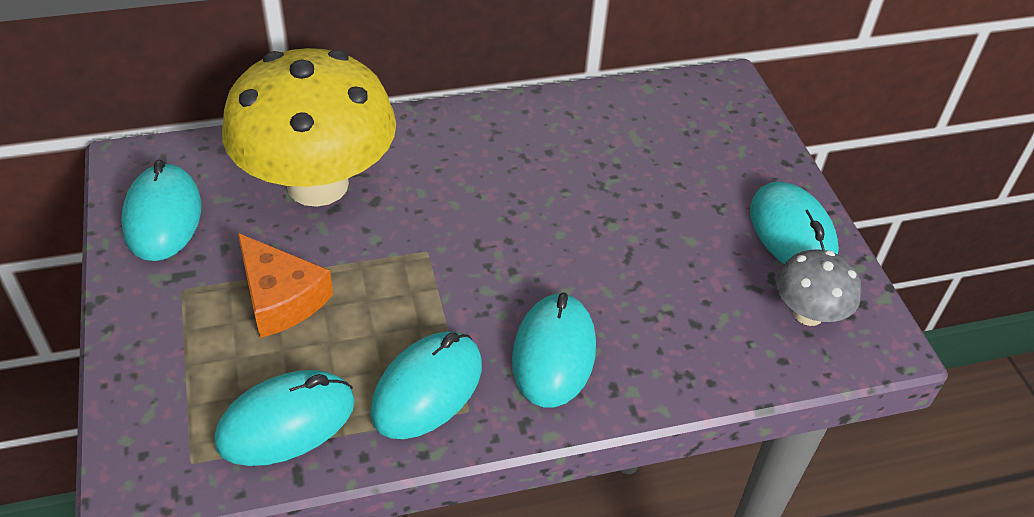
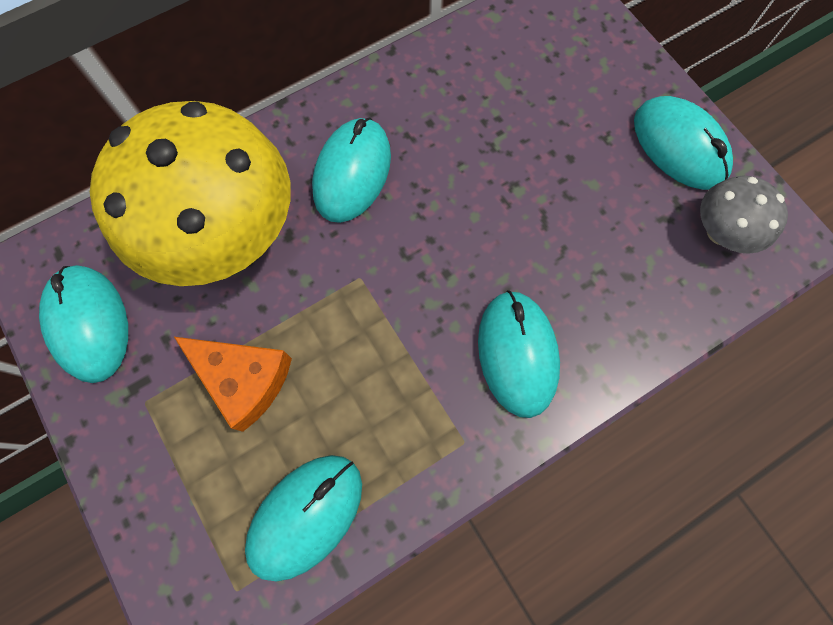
camera: 15 degrees left, 25 degrees up
(427, 389) = (419, 433): turquoise mouse -> turquoise mouse (352, 173)

